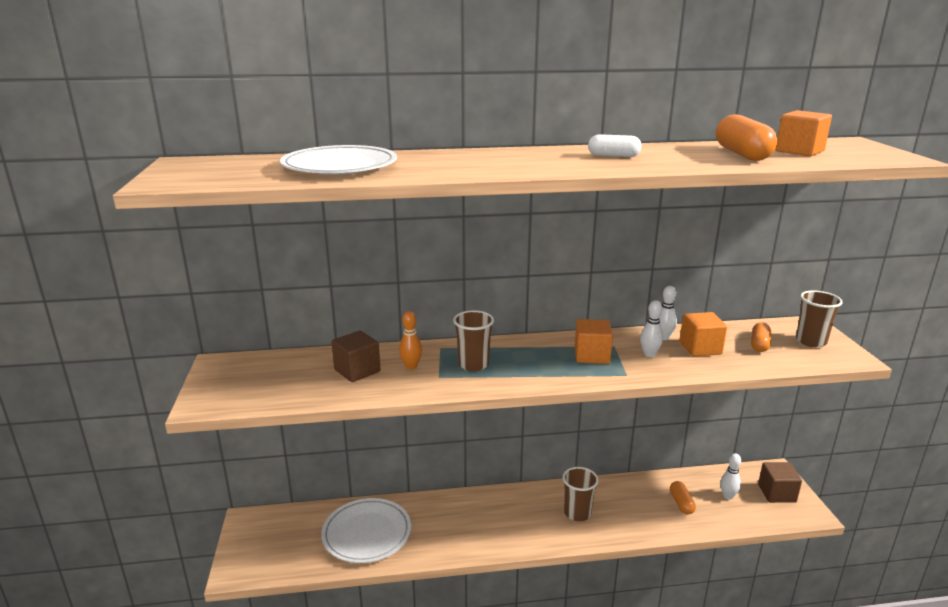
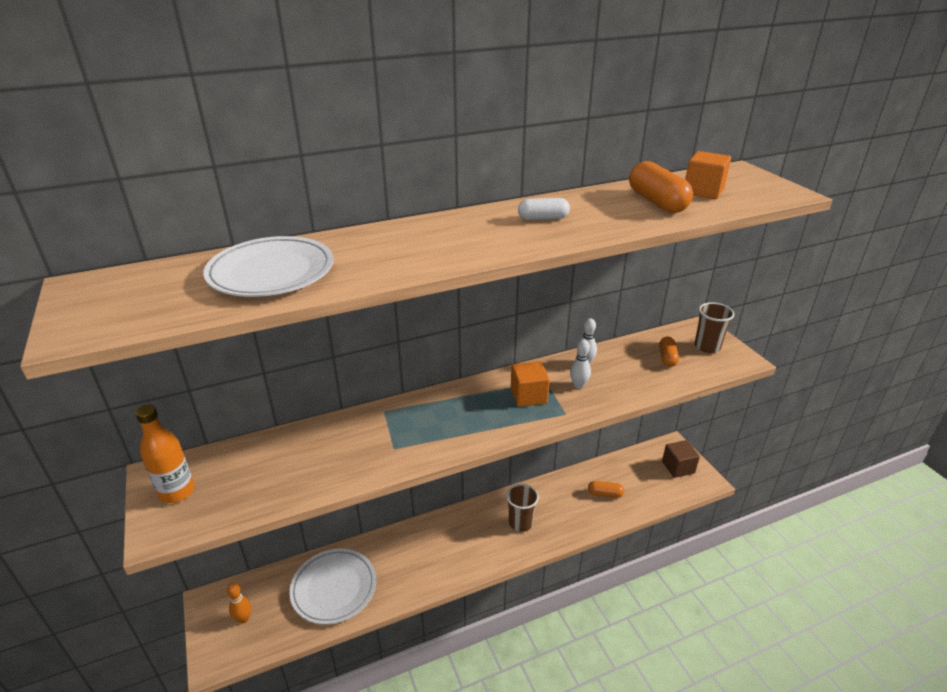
camera: 15 degrees left, 10 degrees up
(231, 378) = (177, 492): none -> orange bottle
(357, 371) = (309, 456): brown cube -> none
(411, 366) = (362, 440): orange bowling pin -> orange bowling pin (244, 618)
(473, 364) = (422, 427): brown cup -> none
(681, 503) = (605, 494): orange capsule -> orange capsule turned 60 degrees counterclockwise
(700, 348) = (619, 370): orange cube -> none
(727, 496) = (640, 478): white bowling pin -> none

